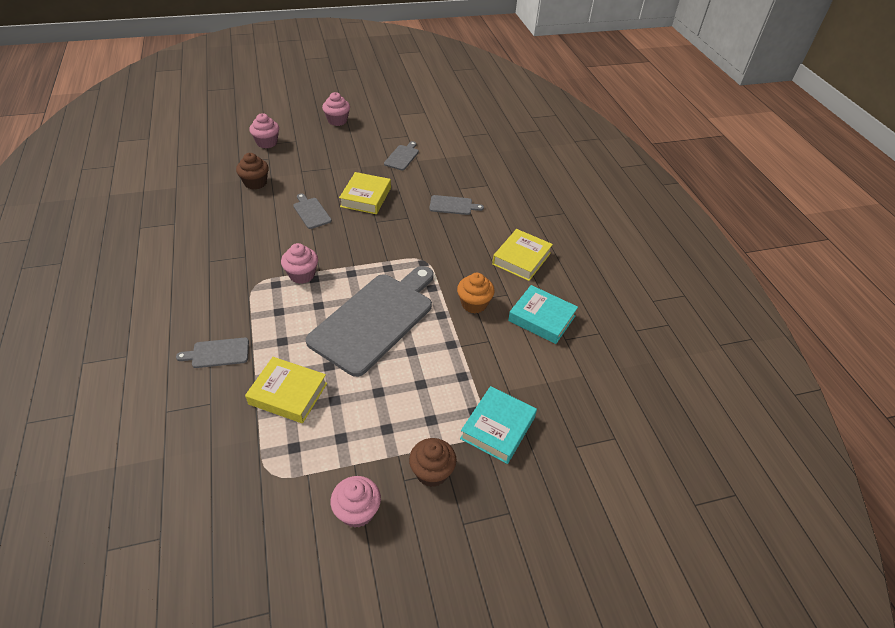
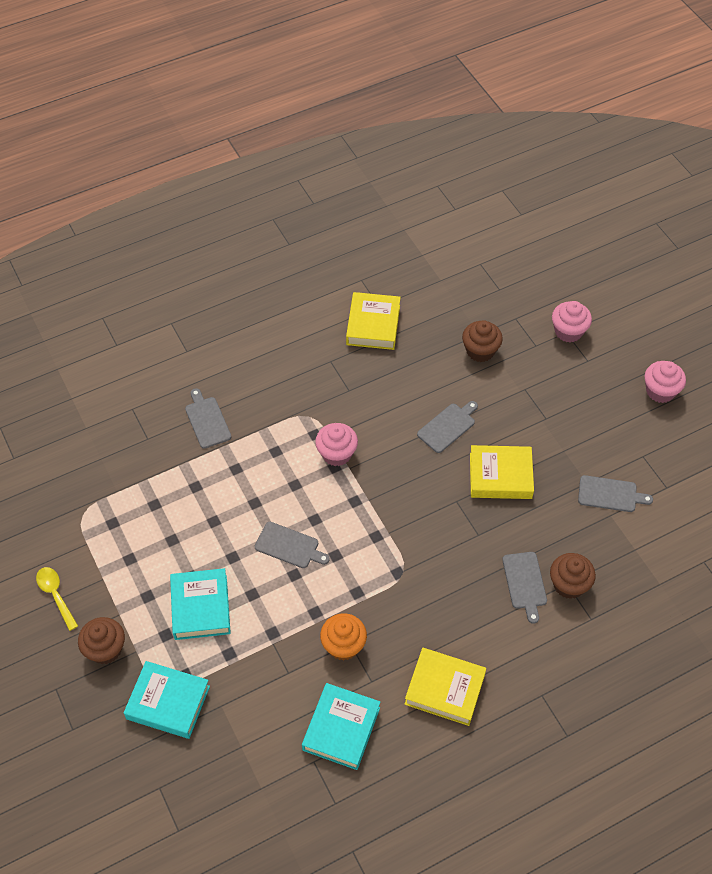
camera: 80 degrees right, 10 degrees up
(288, 394) = (171, 497): yellow book -> yellow book (373, 325)
(357, 511) = (56, 595): pink cupcake -> yellow spoon
(375, 319) = (289, 546): grey cutting board -> grey cutting board, size x0.42
(411, 389) = (200, 607): none -> turquoise book
(460, 188) = (569, 584): none -> brown cupcake

